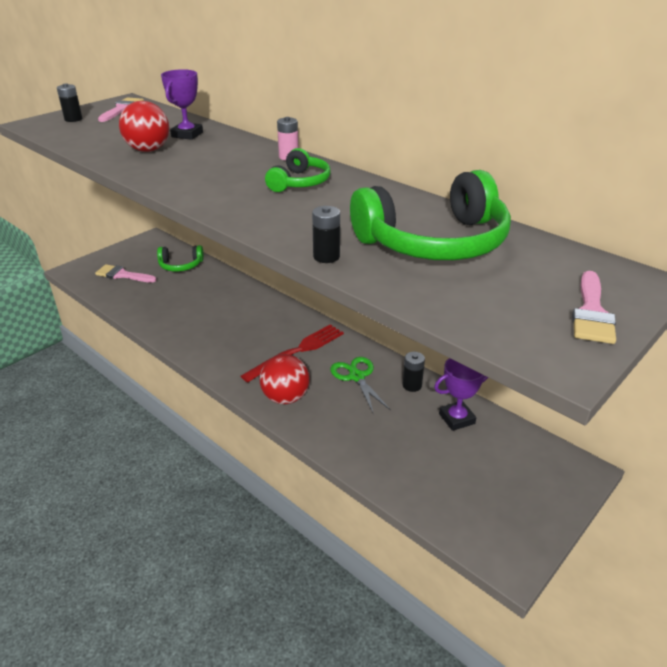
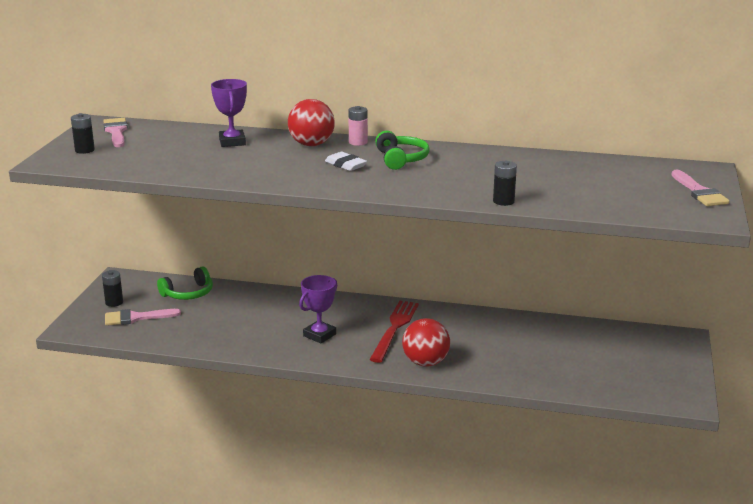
camera: 30 degrees left, 10 degrees down
(148, 150) = (222, 161): red ball -> red ball (311, 144)
(240, 176) = (345, 165): none -> white eraser
(356, 377) = (466, 331): green scissors -> none
(412, 385) = (515, 323): black battery -> black battery (114, 302)
(434, 242) = (559, 176): green headphones -> none
(456, 419) = (571, 334): purple trophy -> purple trophy (319, 335)

